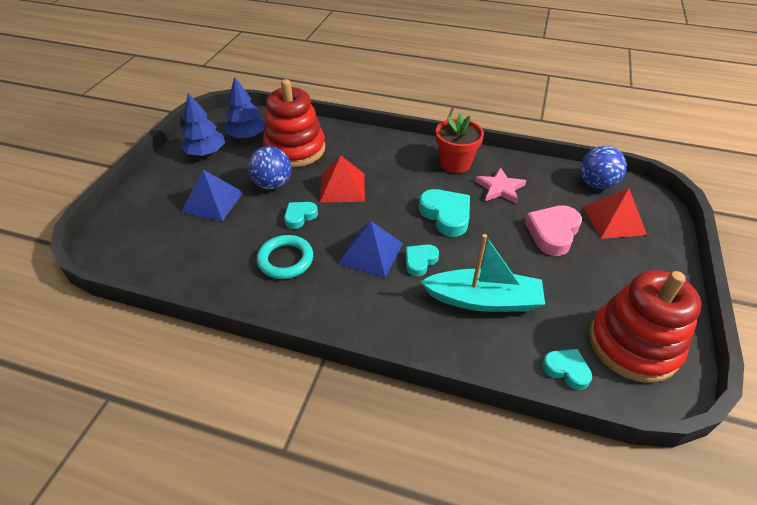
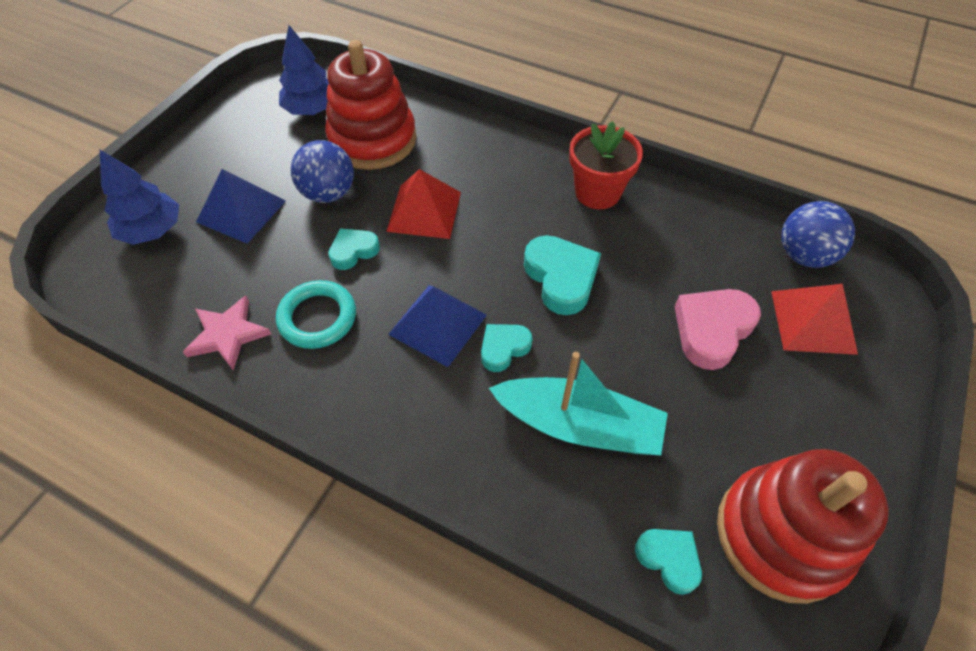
camera: 10 degrees right, 10 degrees up
(206, 152) = (249, 130): blue tree -> blue tree (152, 230)
(500, 188) = (653, 243): pink star -> pink star (228, 334)

